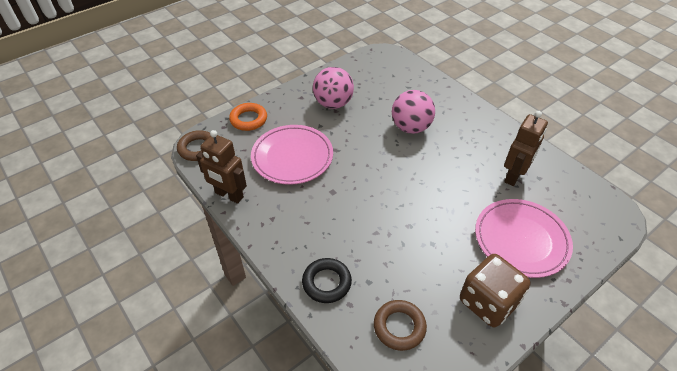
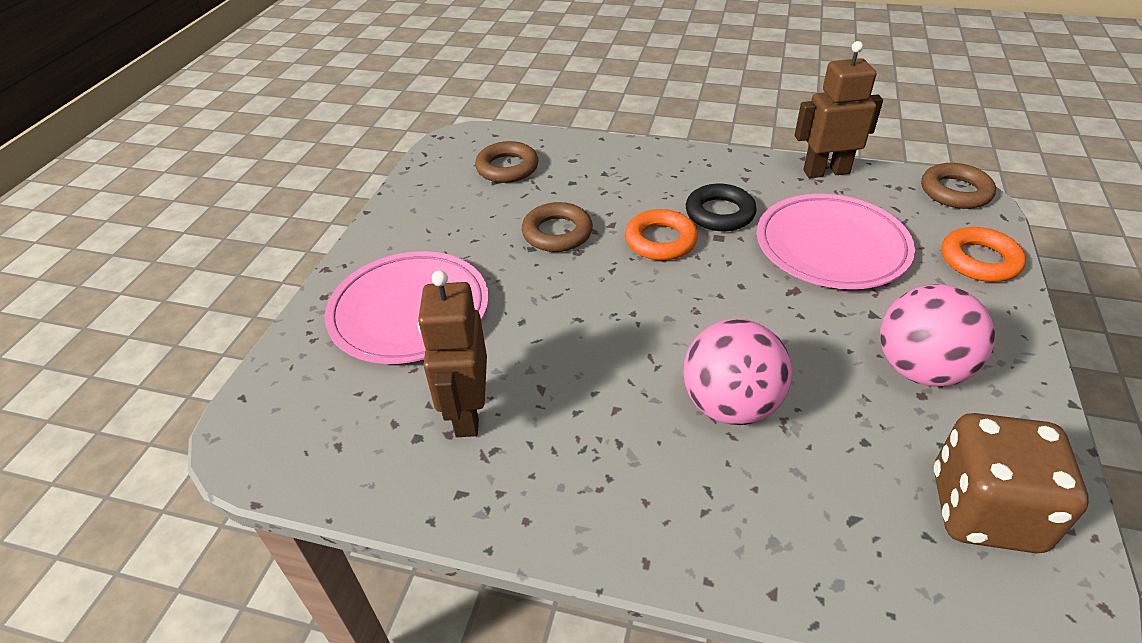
camera: 145 degrees right, 5 degrees down
(326, 283) = (614, 162): black ring -> black ring (719, 213)
(362, 206) = (660, 240): none -> orange ring
(410, 245) = (557, 233): none -> brown ring
(488, 302) = (423, 226): brown dice -> brown dice (985, 510)

